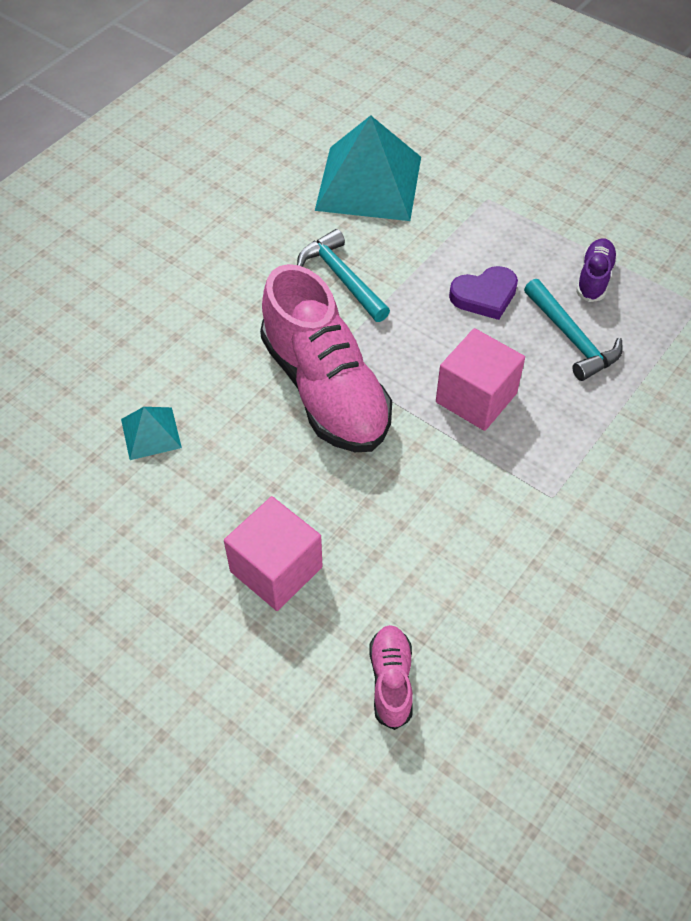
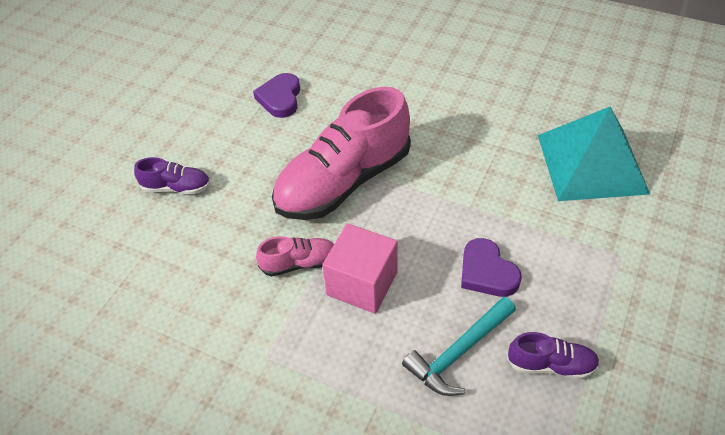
camera: 80 degrees right, 5 degrees down
(151, 433) = (280, 98): turquoise pyramid -> purple heart
(276, 569) = (176, 187): pink cube -> purple shoe
(341, 277) = (467, 168): turquoise hammer -> none
(391, 681) = (89, 270): pink shoe -> pink shoe (299, 263)

